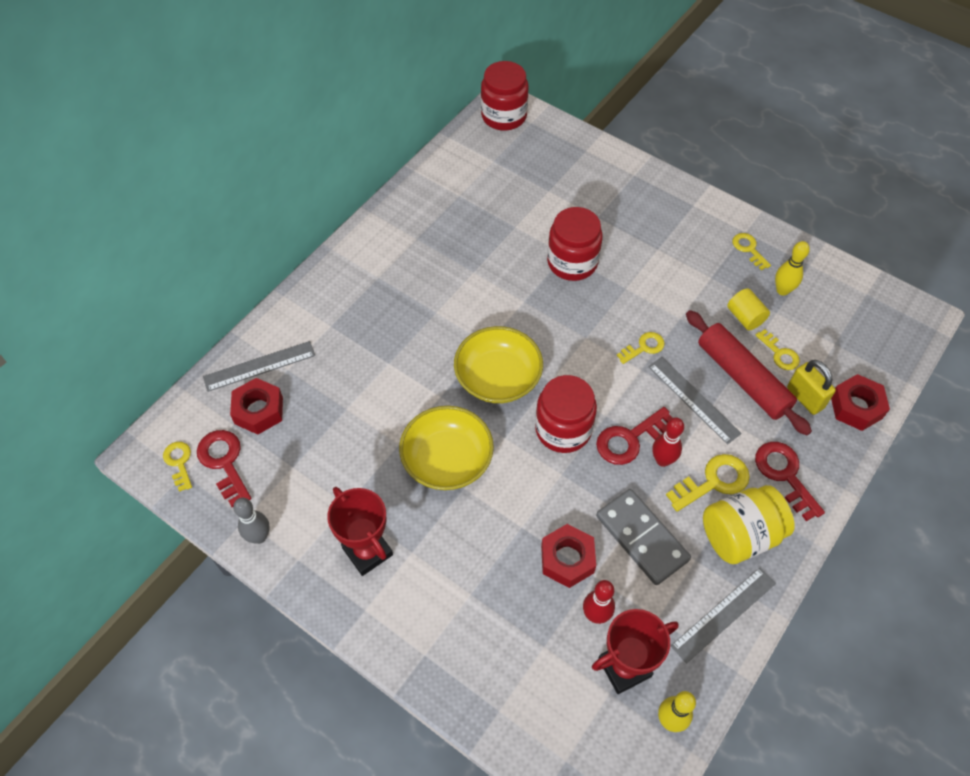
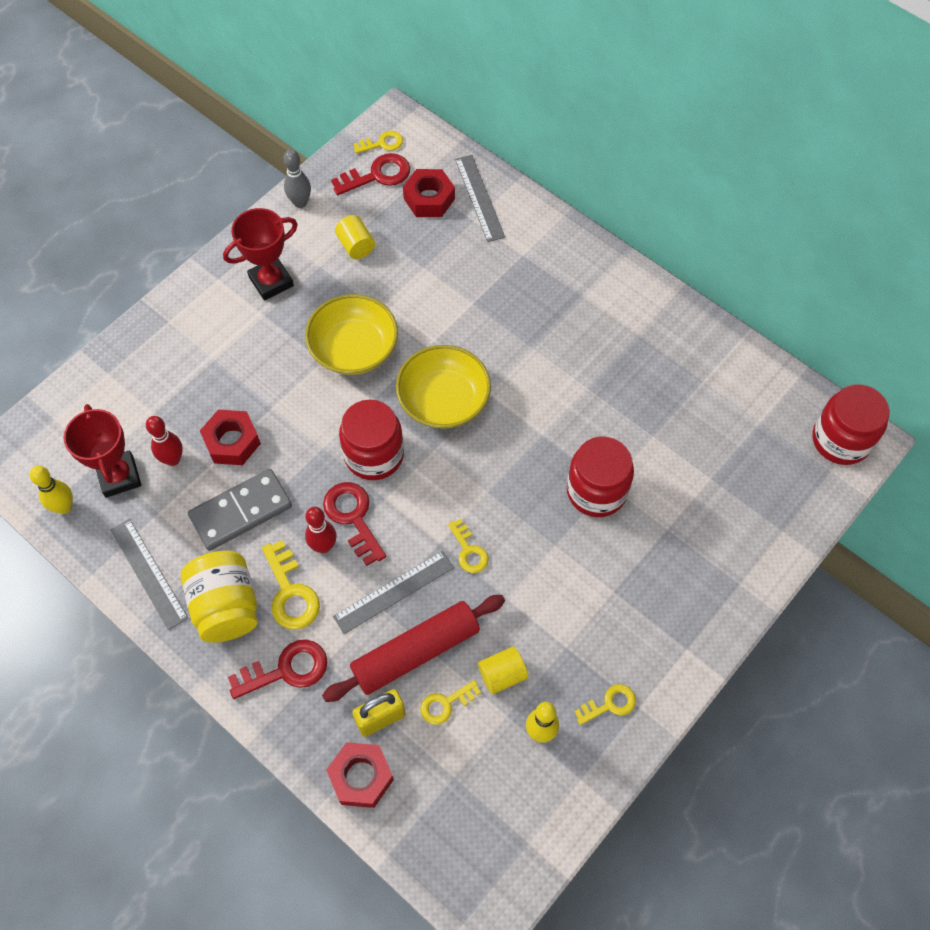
camera: 95 degrees right, 5 degrees up
(319, 473) = (356, 246): none -> yellow cylinder

